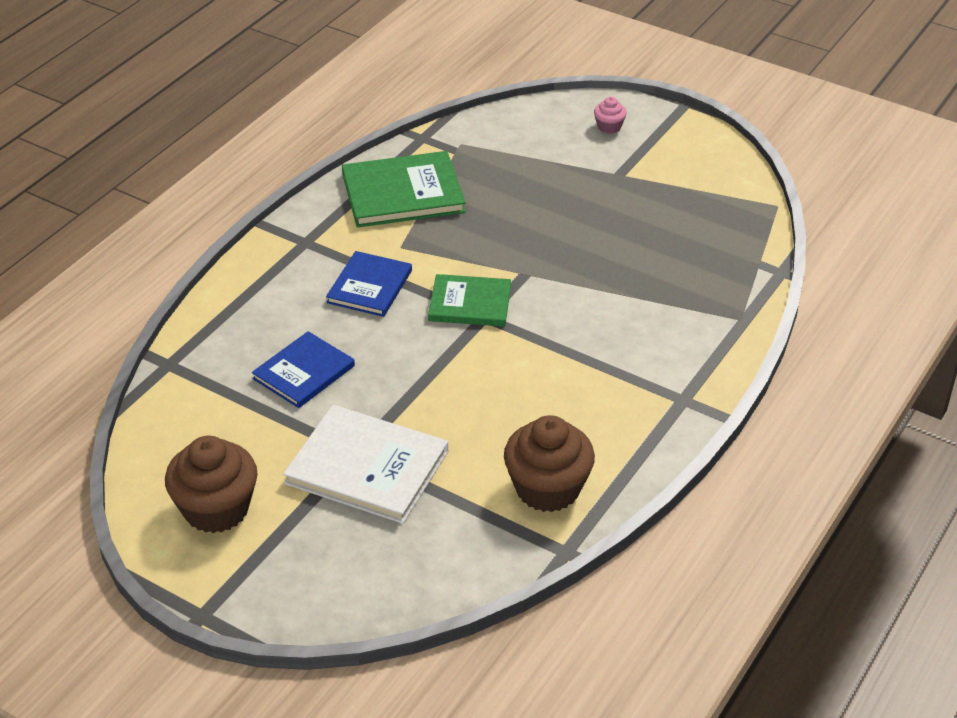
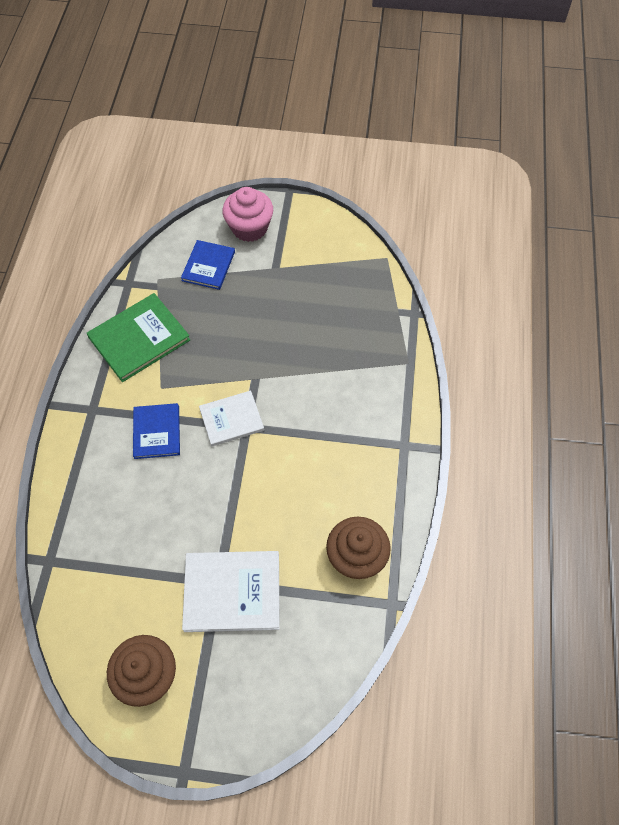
camera: 25 degrees left, 20 degrees up
(303, 372) = (148, 527): blue book -> blue book (208, 266)
(470, 303) = (231, 419): green book -> white book
(609, 126) = (249, 228): pink cupcake -> pink cupcake, size x2.15

